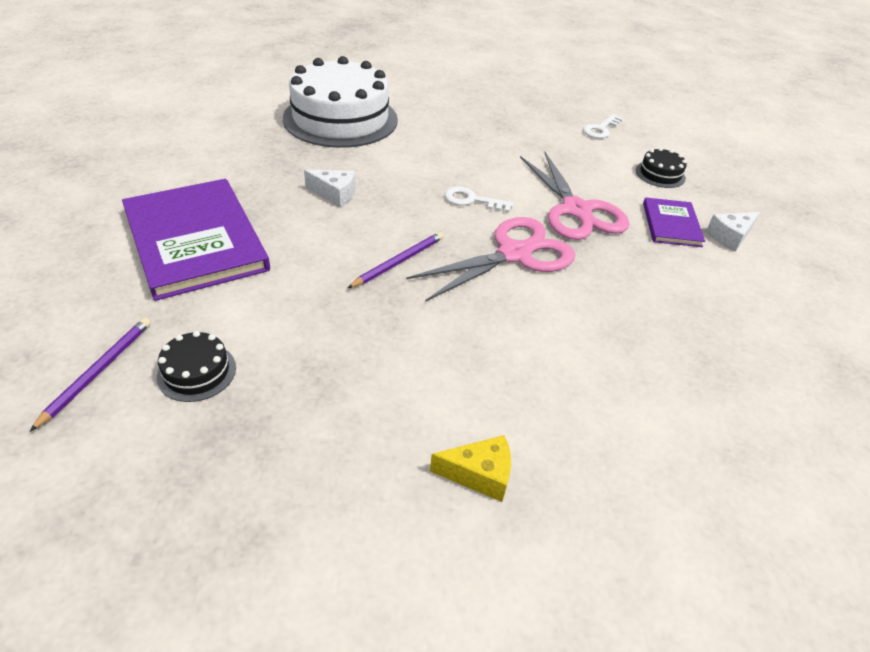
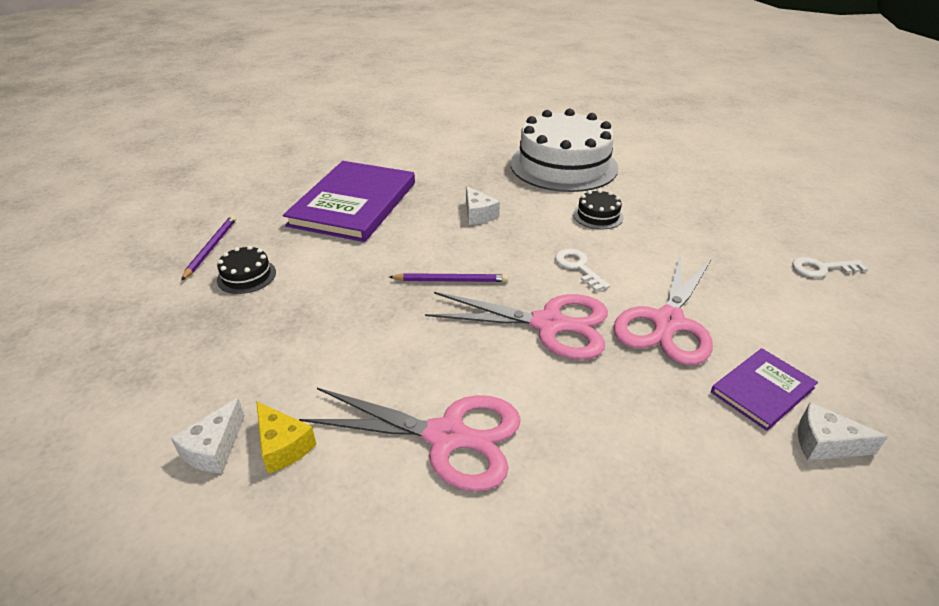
camera: 50 degrees right, 5 degrees down
(98, 372) = (211, 248): purple pencil -> purple pencil turned 60 degrees counterclockwise
(431, 525) = (214, 449): none -> white cheese
(569, 375) = (446, 436): none -> pink scissors
(660, 174) = (831, 340): black cake -> black cake (598, 216)

